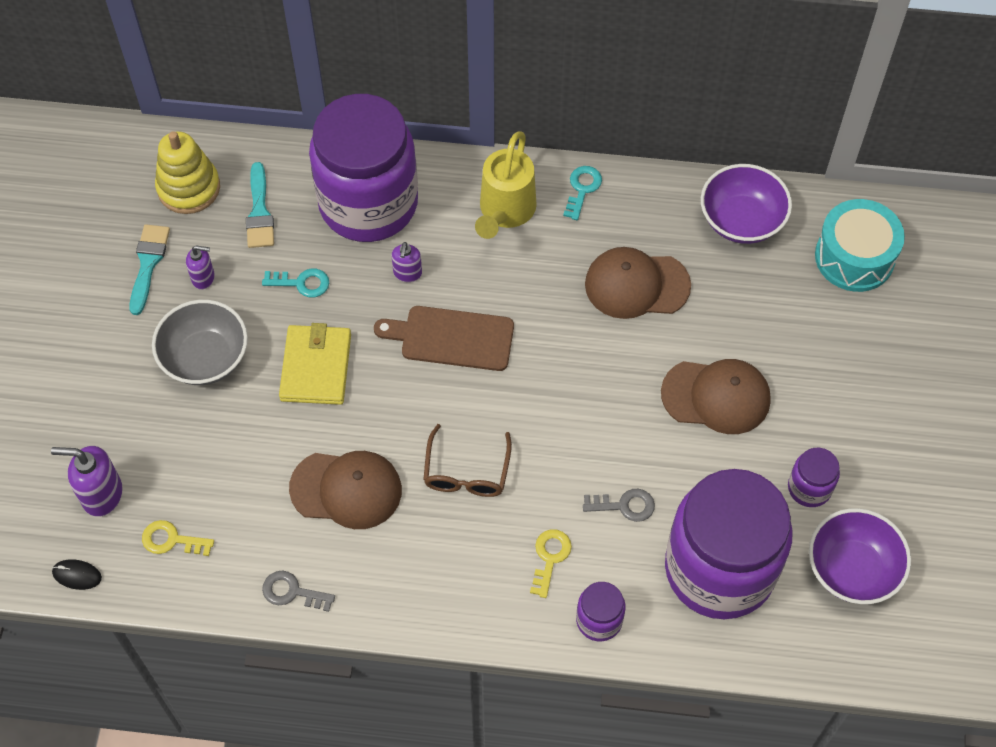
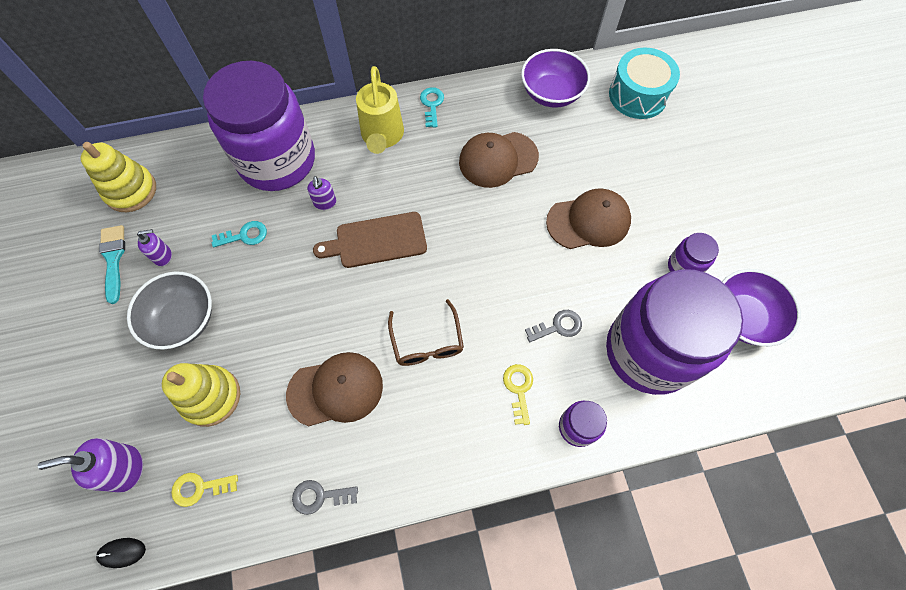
camera: 20 degrees left, 5 degrees up
(210, 451) = (211, 397): none -> yellow stacking toy
(259, 212) = (193, 192): turquoise brush -> none
(316, 367) = (277, 297): yellow wallet -> none

